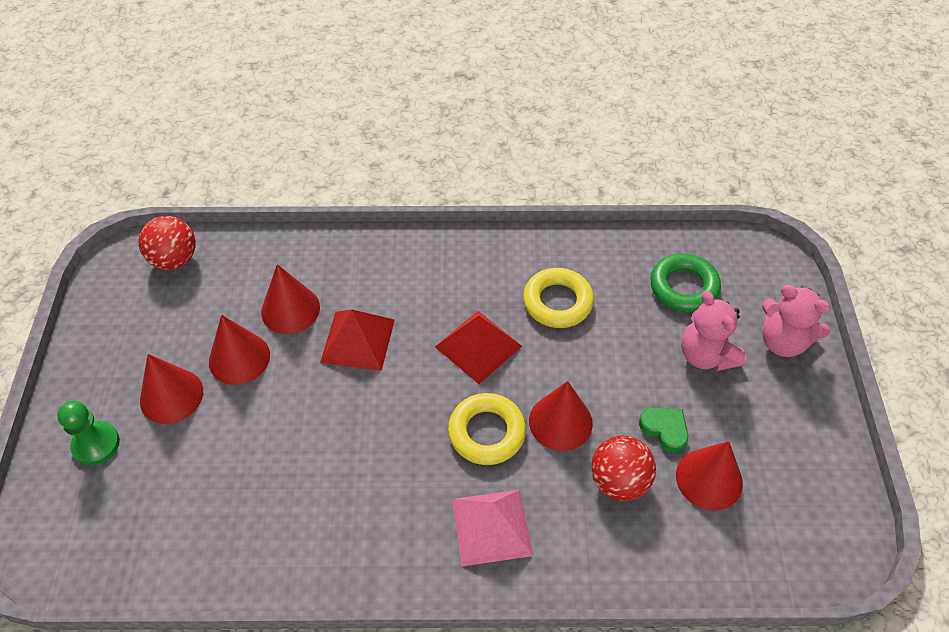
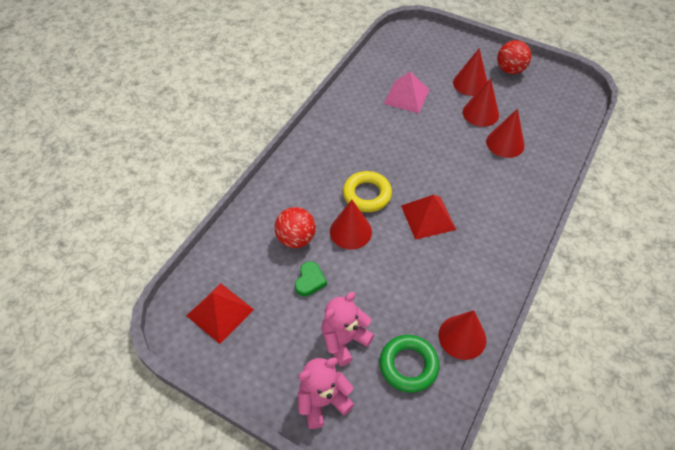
camera: 120 degrees right, 0 degrees up
(96, 444) = (456, 54): green pawn -> none
(174, 259) = (570, 107): red ball -> red ball (510, 70)
(357, 340) = (465, 164): red pyramid -> red pyramid (220, 312)
(491, 527) = (313, 172): pink pyramid -> pink pyramid (406, 96)
(557, 302) = (439, 276): yellow ring -> none
(664, 429) = (310, 281): green heart -> green heart turned 60 degrees counterclockwise
(706, 355) = (344, 340): pink teddy bear -> pink teddy bear turned 45 degrees counterclockwise
(709, 479) = (265, 283): red cone -> red cone (462, 337)

